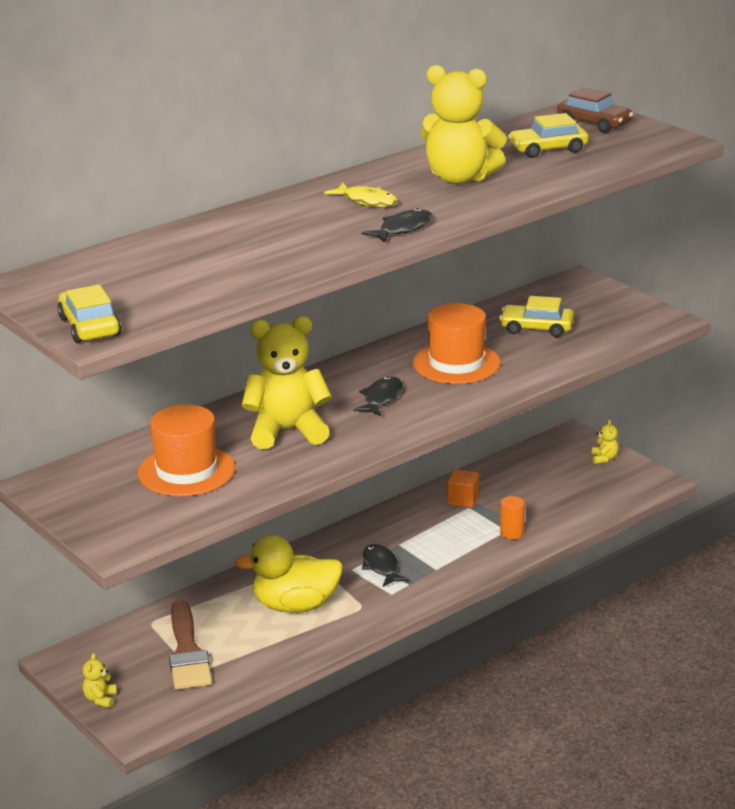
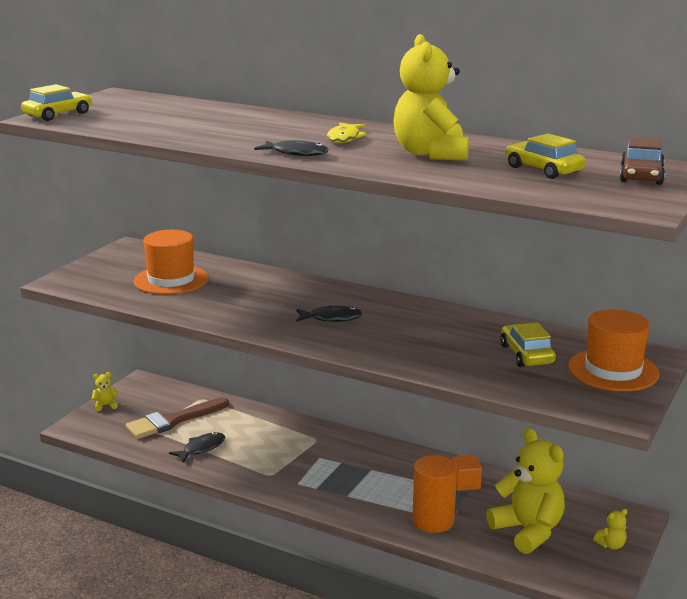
camera: 65 degrees right, 5 degrees down
(287, 431) = (251, 297): yellow teddy bear -> yellow teddy bear (528, 531)
(295, 606) = (254, 446): yellow duck -> none
(381, 567) = (332, 469): black fish -> black fish (201, 448)
(456, 363) = (421, 334): orange hat -> orange hat (613, 370)
(512, 533) = (433, 521): orange cylinder -> orange cylinder, size x1.82

